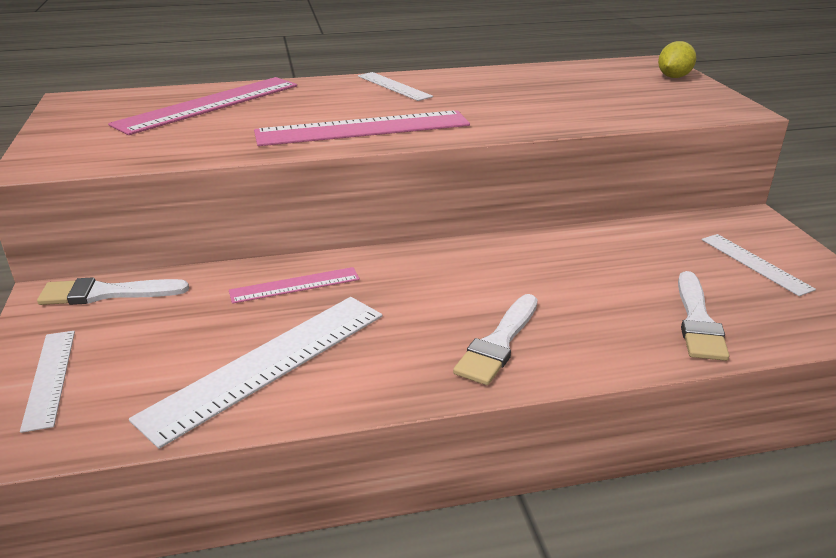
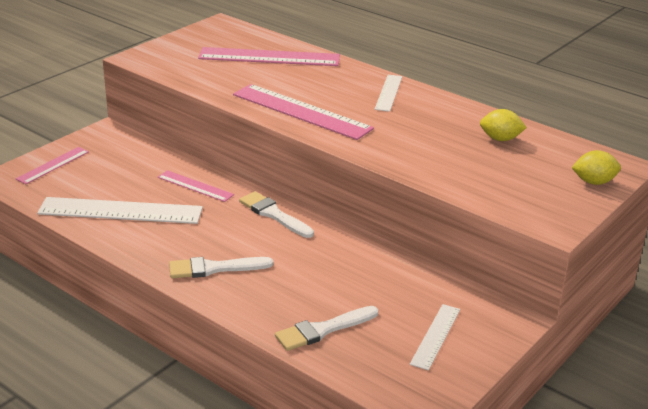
camera: 50 degrees right, 0 degrees up
(50, 378) = (53, 165): white ruler -> pink ruler
(106, 293) = (126, 142): white brush -> white brush (274, 214)
(554, 79) = (500, 139): none -> yellow lemon

